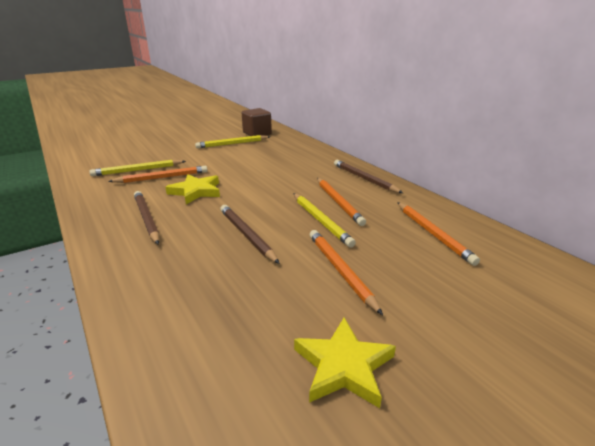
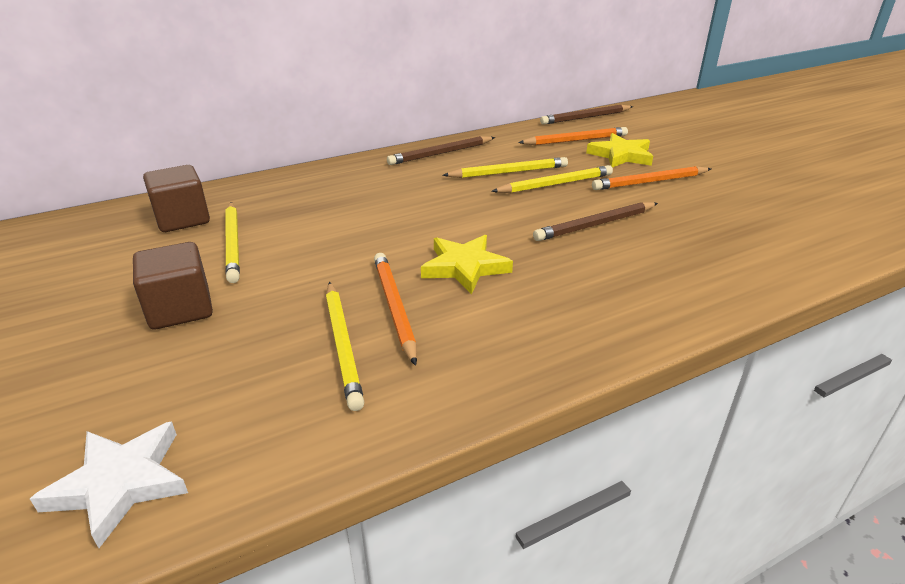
camera: 85 degrees left, 5 degrees up
(85, 150) = (120, 483): none -> white star
(146, 219) = (561, 302): brown pencil -> brown pencil (585, 118)
(179, 143) = (180, 309): none -> brown cube
(338, 202) = (508, 172): orange pencil -> yellow pencil
(343, 366) = (766, 190): yellow star -> yellow star (621, 155)

